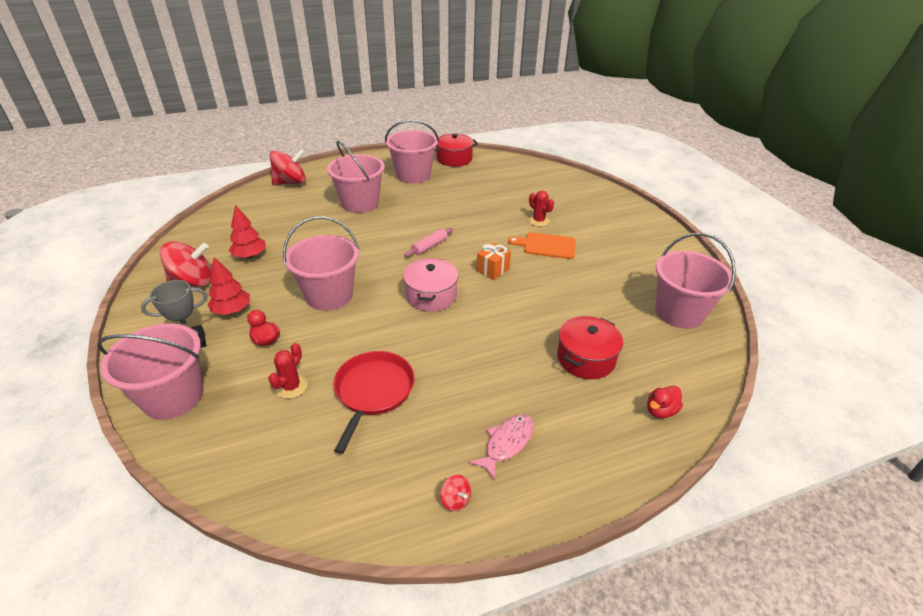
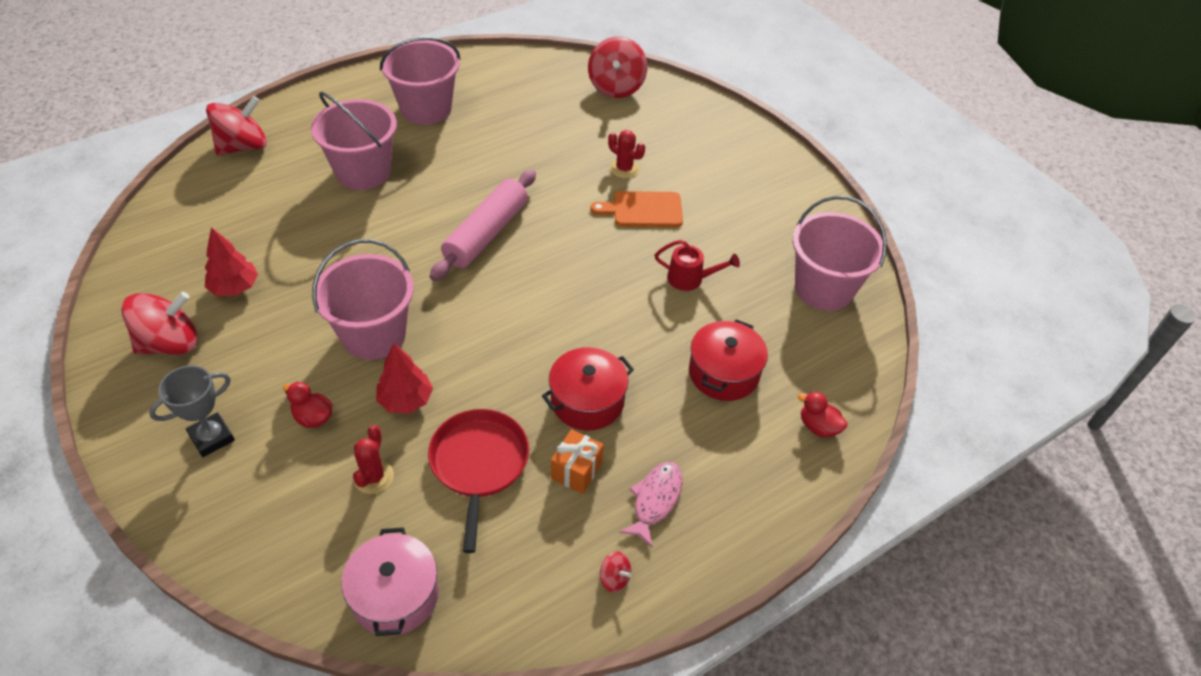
camera: 15 degrees left, 10 degrees up
(173, 397) = (224, 519): pink bucket -> none
(232, 310) = (247, 380): red tree -> red tree (406, 400)
(429, 246) = (486, 234): pink rolling pin -> pink rolling pin, size x1.93
(431, 295) = (511, 313): pink pot -> pink pot (395, 595)
(454, 159) = (478, 70): red pot -> red pot (587, 401)
(493, 270) = (581, 260): orange gift -> orange gift (576, 471)
(544, 176) = (616, 87): none -> red spinning top
(572, 292) = (691, 279): none -> red watering can
(660, 411) = (818, 427): red duck -> red duck turned 90 degrees clockwise

